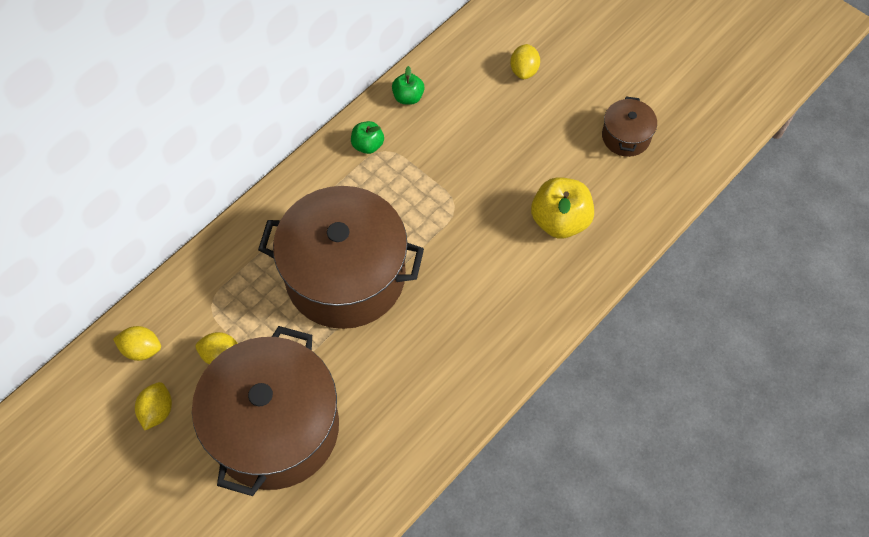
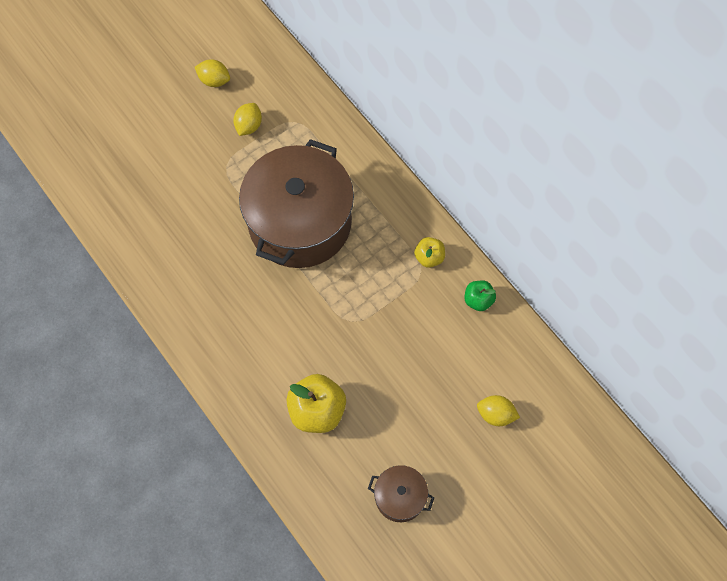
camera: 100 degrees right, 5 degrees up
(142, 349) = (267, 73): yellow lemon -> none
(275, 427) = (180, 157): brown pot -> none
(368, 145) = (429, 257): green apple -> yellow apple

